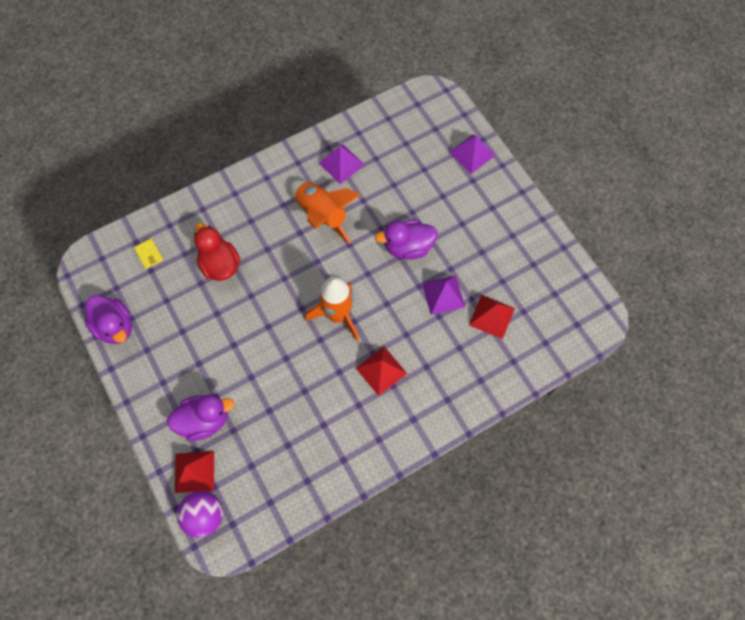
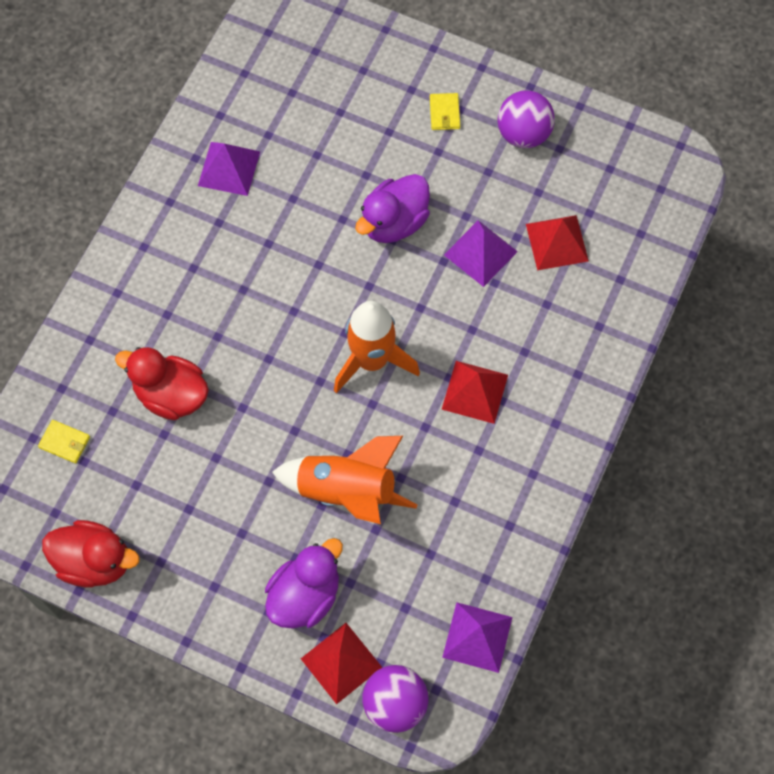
camera: 35 degrees left, 0 degrees up
(115, 327) = (95, 561): purple duck -> red duck
(322, 215) = (255, 250): orange rocket -> orange rocket (347, 491)
(472, 153) = (385, 56): purple pyramid -> purple pyramid (477, 637)
(481, 204) = (444, 113): none -> yellow wallet
(518, 243) = (523, 134): none -> purple ball

